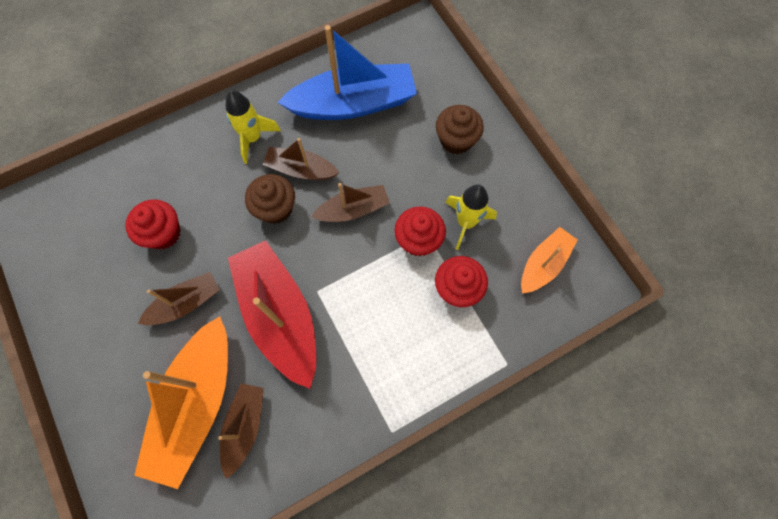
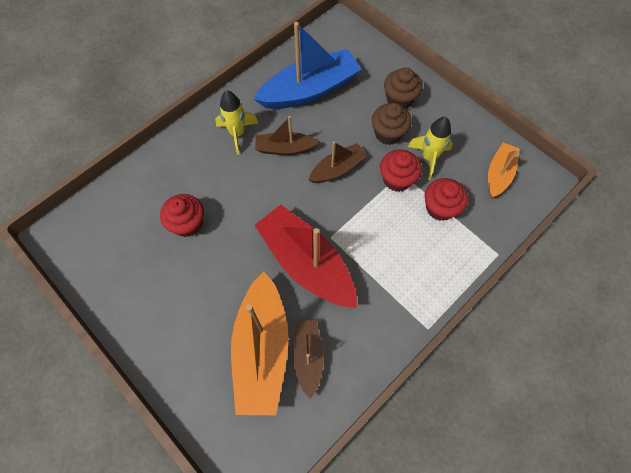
camera: 15 degrees left, 5 degrees down
(186, 303) = (225, 273): brown boat -> none
(275, 208) = (274, 182): brown cupcake -> brown cupcake (388, 133)

